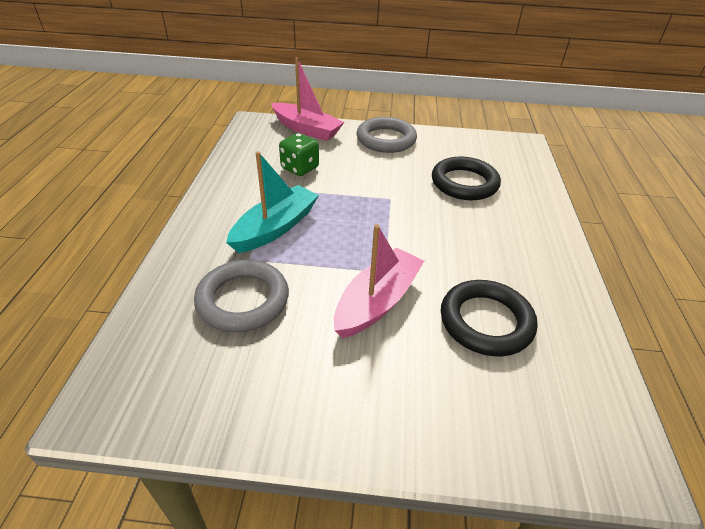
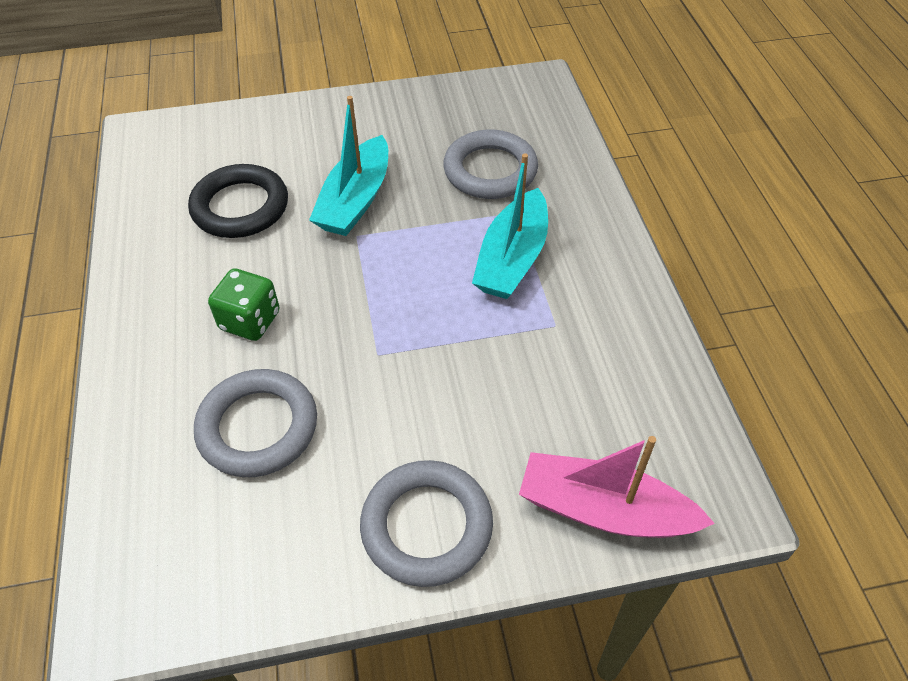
camera: 165 degrees right, 10 degrees up
(300, 168) = (547, 382): green dice -> green dice (250, 321)
(377, 301) = (355, 200): pink boat -> turquoise boat
(464, 183) = (258, 427): black ring -> grey ring

